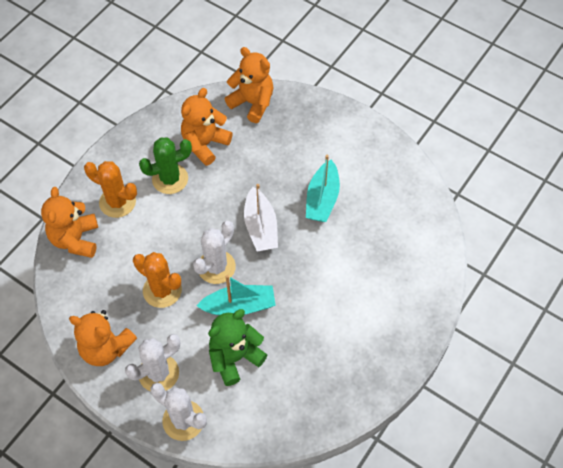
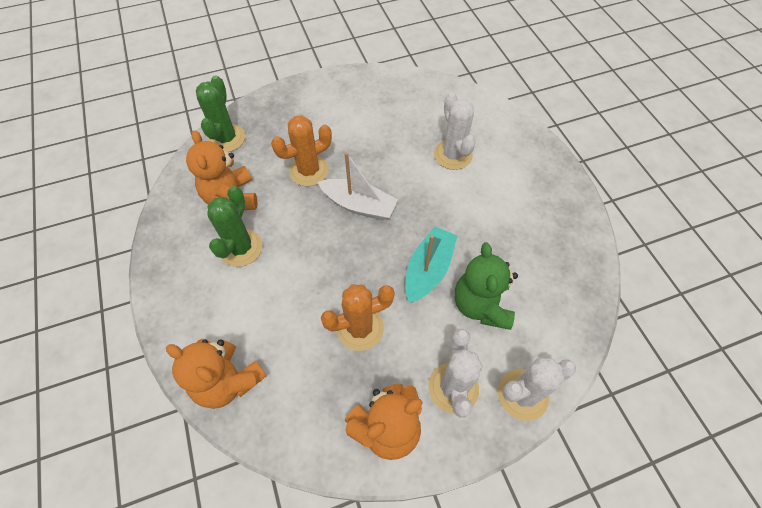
camera: 55 degrees left, 0 degrees up
(117, 202) = (222, 311): orange cactus -> orange cactus (309, 171)
(216, 267) = (371, 264): white cactus -> white cactus (453, 155)
(252, 103) = (226, 138): orange teddy bear -> green cactus
(322, 199) = (369, 146): turquoise boat -> none

